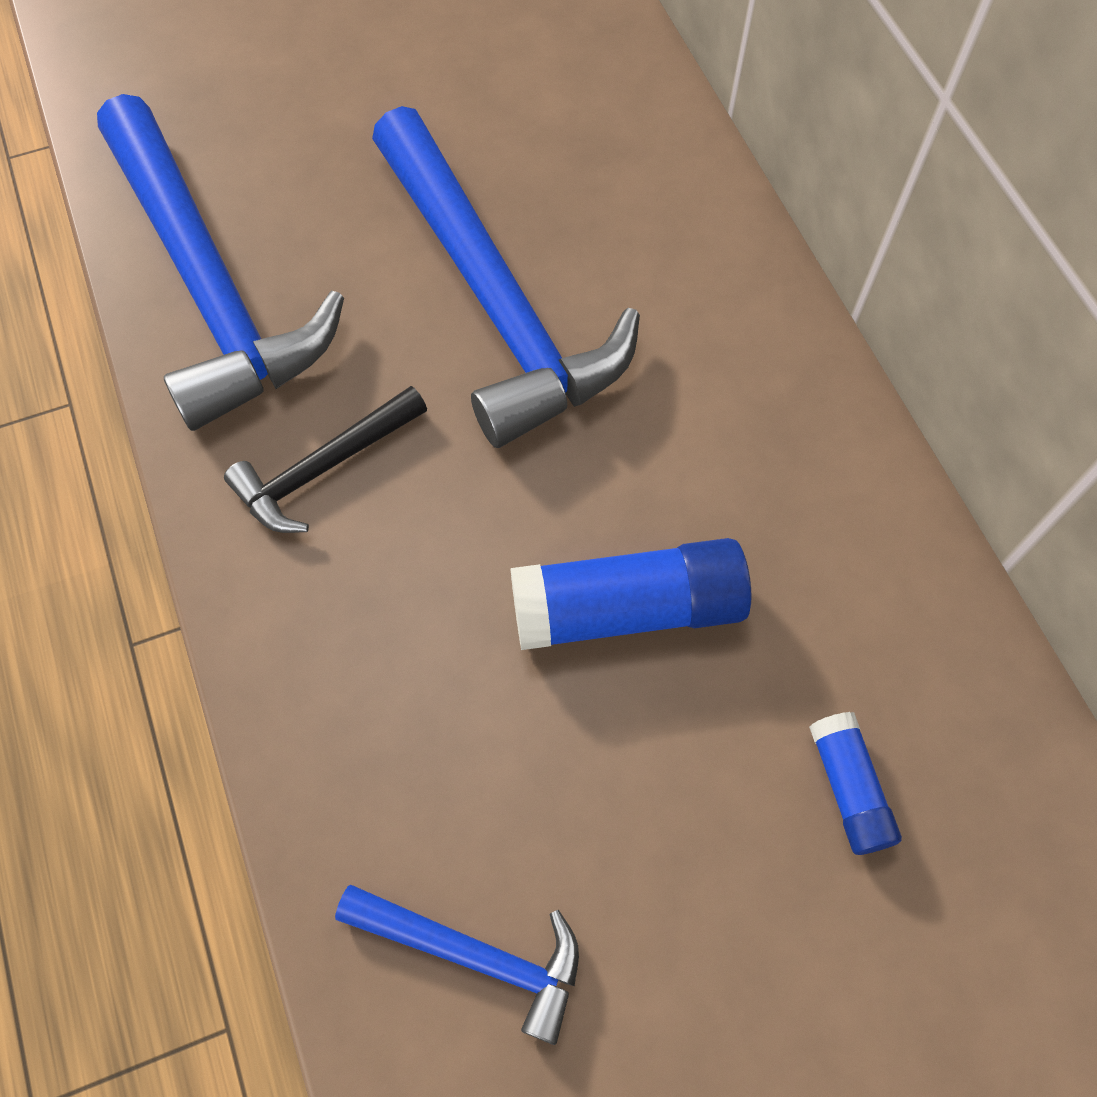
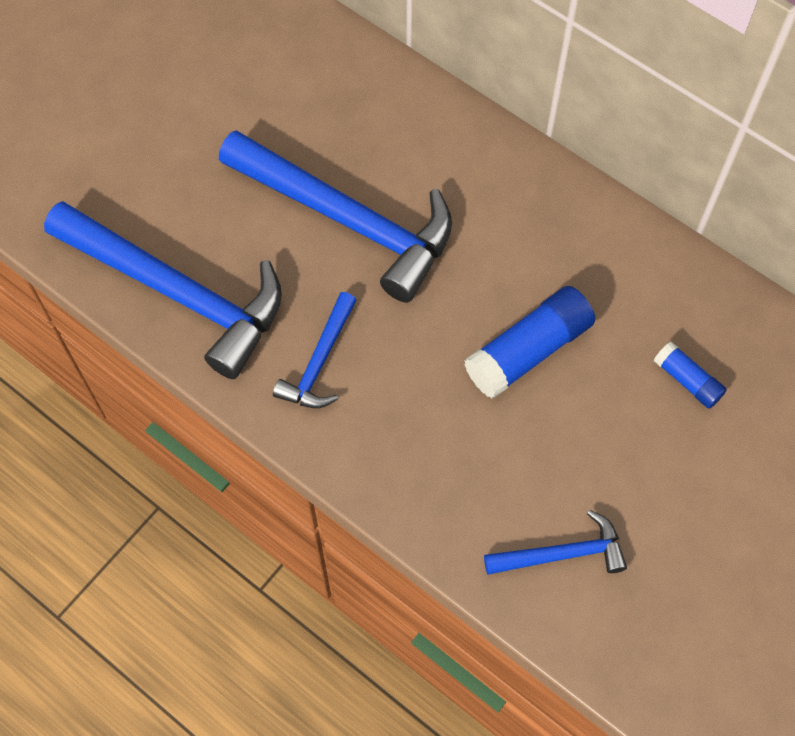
camera: 30 degrees left, 0 degrees up
(324, 468) = (320, 362): black hammer -> blue hammer

